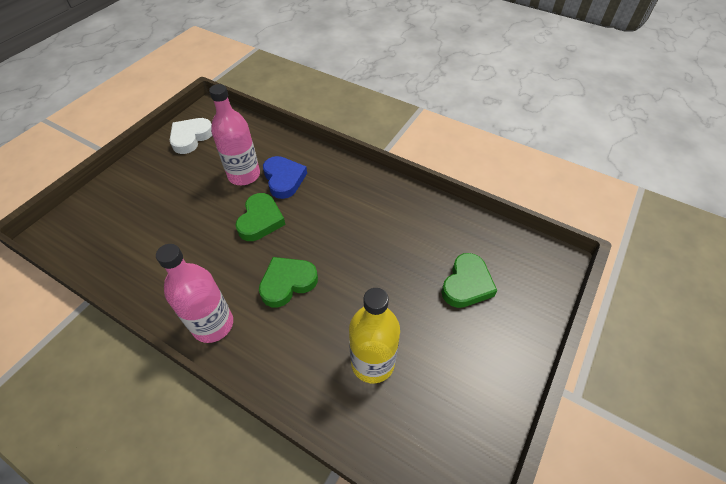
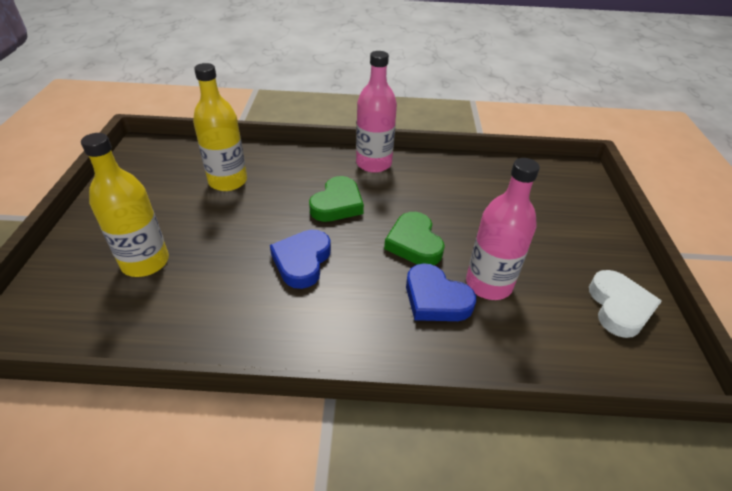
camera: 150 degrees right, 10 degrees down
(349, 237) = (302, 261): none -> blue heart
(466, 284) = (145, 262): green heart -> yellow bottle

